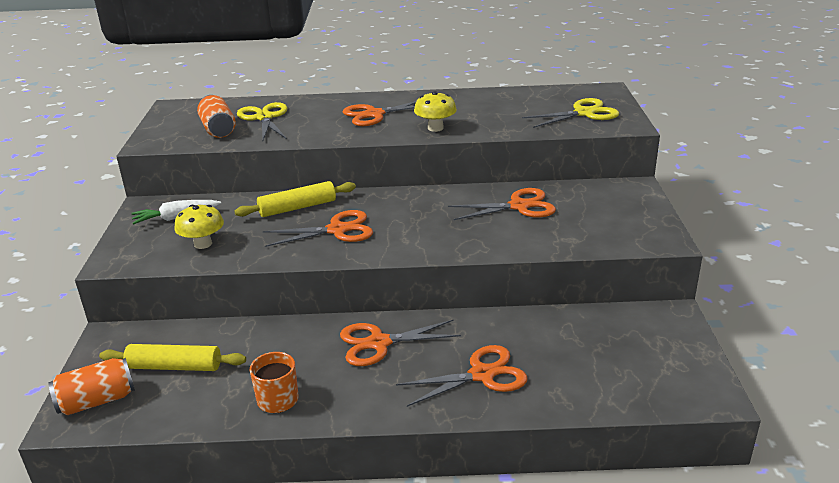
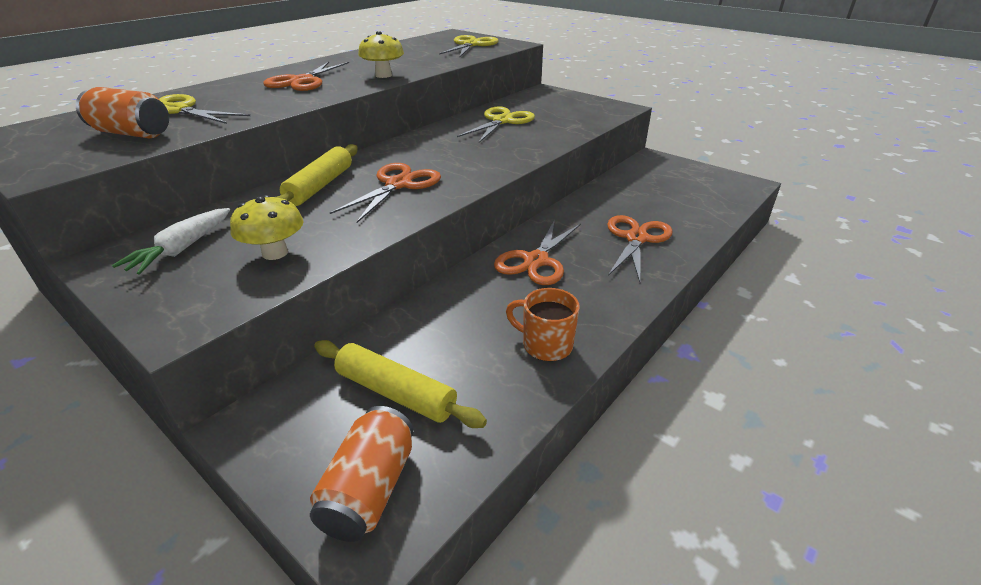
camera: 50 degrees left, 5 degrees up
(174, 366) = (395, 392): yellow rolling pin -> yellow rolling pin turned 75 degrees clockwise
(519, 206) = (502, 121): orange scissors -> yellow scissors

